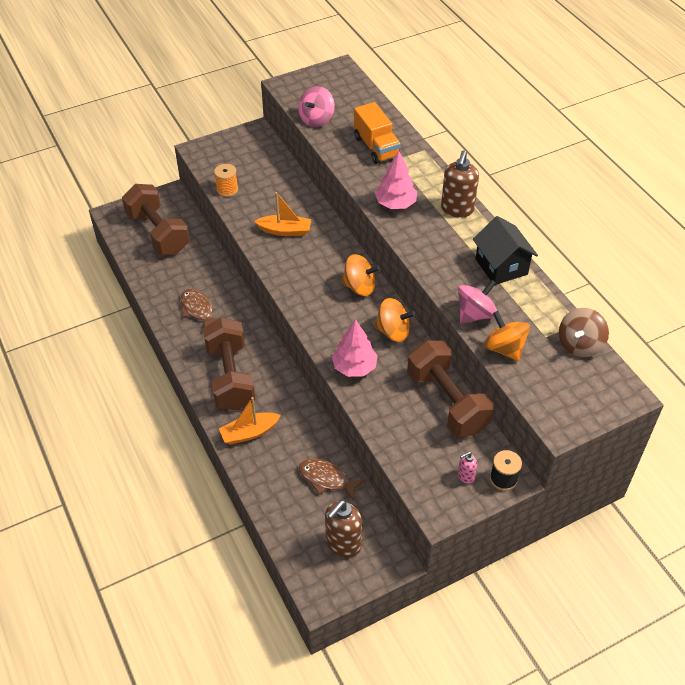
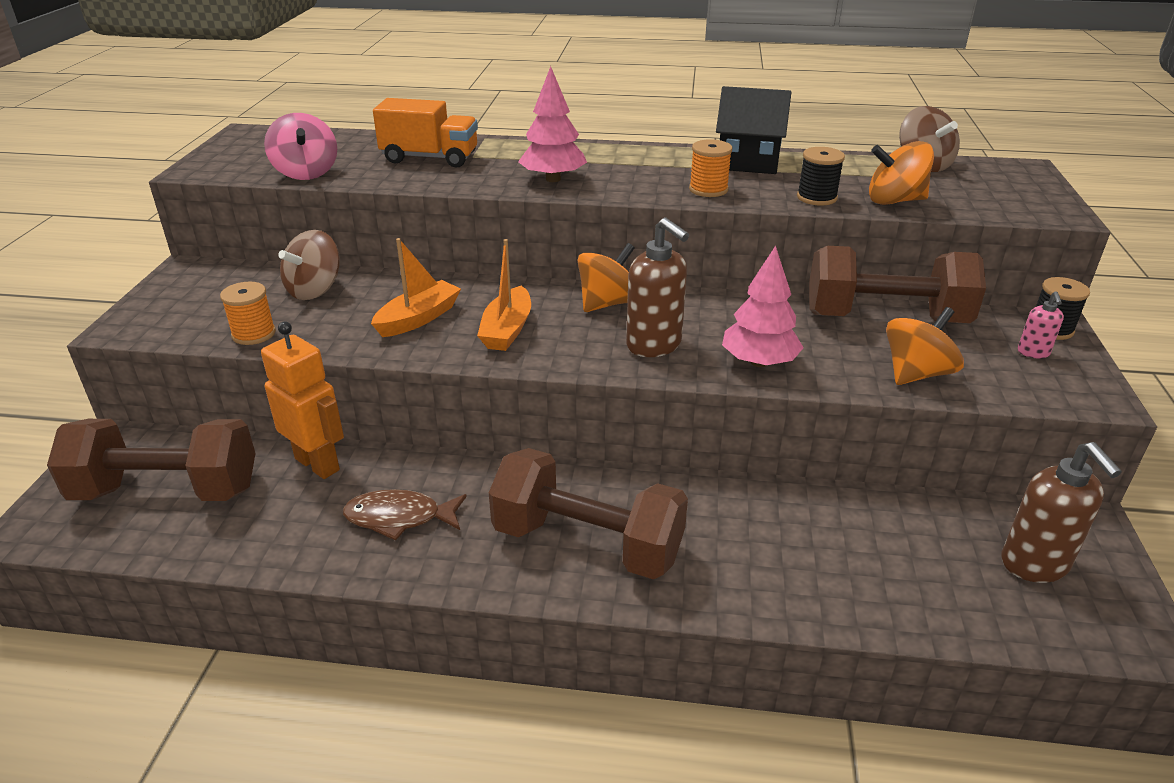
camera: 55 degrees left, 15 degrees down
(208, 264) = (318, 464): none -> orange robot
(249, 433) = (730, 573): orange boat -> orange boat (507, 330)
(277, 182) = (315, 290): none -> brown spinning top
(327, 479) = (889, 526): brown fish -> none
(393, 331) = (720, 310): orange spinning top -> orange spinning top (916, 374)
(442, 267) = (708, 189): none -> orange spool
(457, 209) = (617, 153): brown soap dispenser -> brown soap dispenser (654, 345)
(475, 314) = (816, 198): pink spinning top -> black spool

